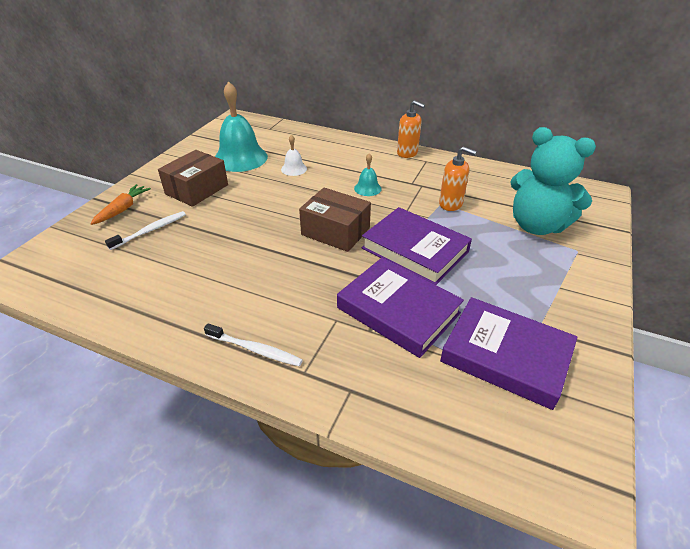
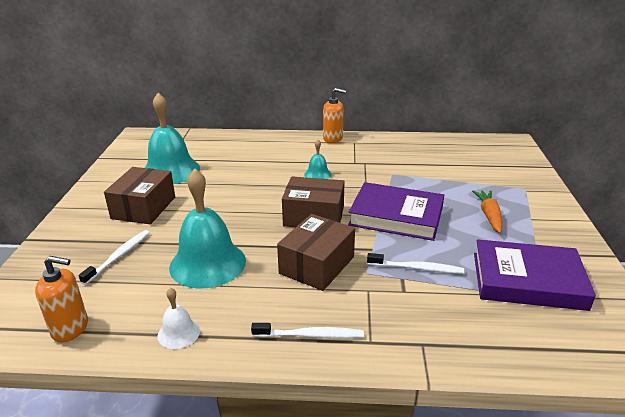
camera: 20 degrees left, 10 degrees down
(123, 209) = (71, 243): orange carrot -> orange carrot (489, 216)
(214, 255) = (207, 263): none -> turquoise bell
(294, 169) = (234, 170): white bell -> white bell (178, 333)
(306, 282) = (317, 265): none -> brown box
(398, 310) = (417, 268): purple book -> white toothbrush
(451, 204) = (400, 173): orange soap dispenser -> orange soap dispenser (70, 328)
(536, 226) = (481, 176): turquoise teddy bear -> none

